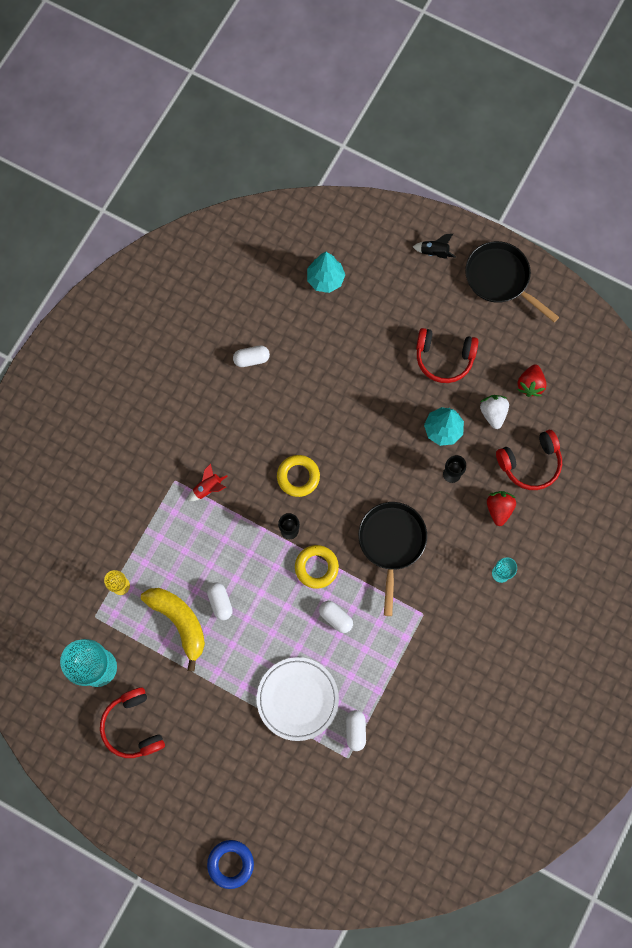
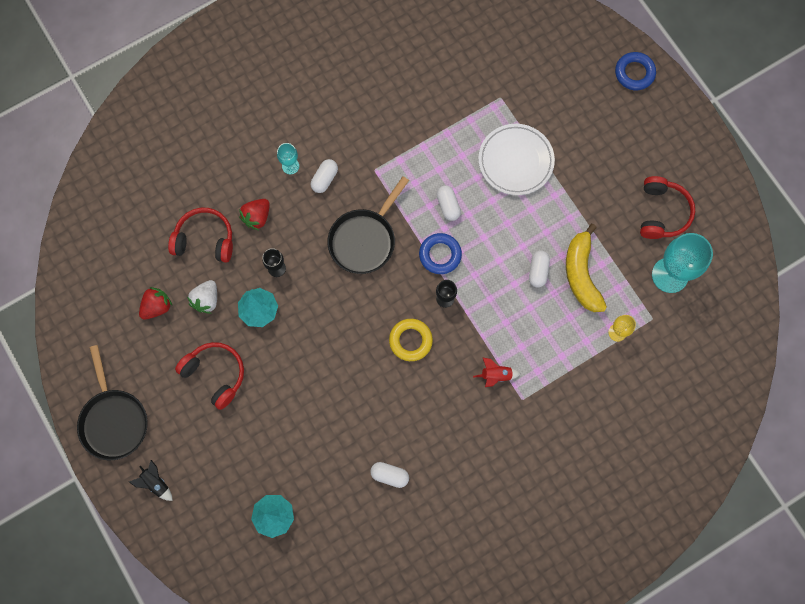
camera: 150 degrees left, 0 degrees up
(316, 567) = (440, 255): yellow ring -> blue ring
(355, 730) = (483, 113): white capsule -> white capsule (324, 179)

